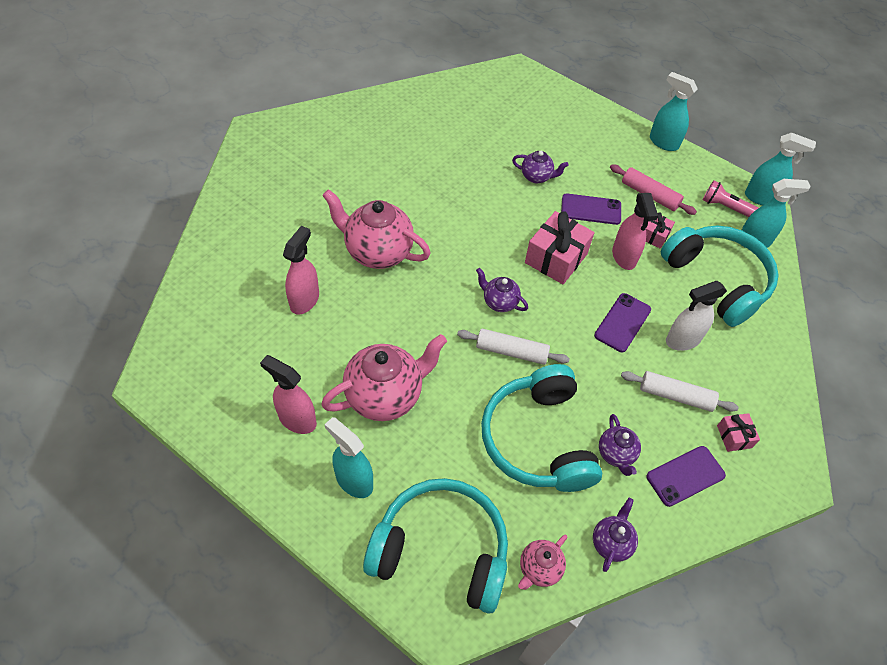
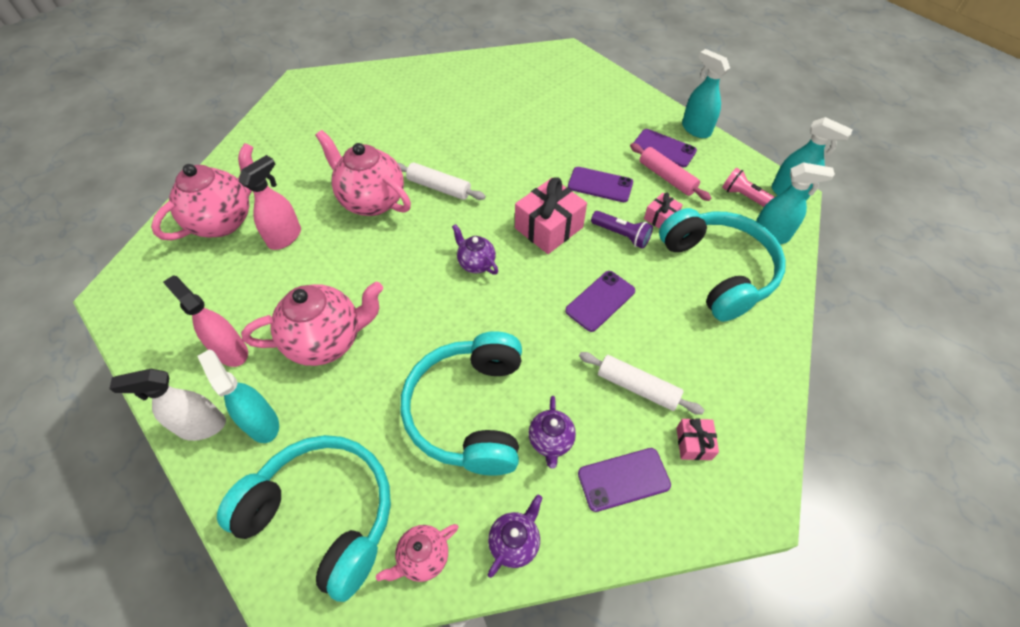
camera: 15 degrees right, 0 degrees up
(235, 291) = (224, 221): none -> pink teapot
(511, 351) = (472, 314): white rolling pin -> white rolling pin (439, 187)
(536, 177) = (554, 148): purple teapot -> none
(624, 257) = (621, 235): pink spray bottle -> purple flashlight
(639, 165) = (664, 148): none -> purple phone
(682, 340) = (662, 328): white spray bottle -> white spray bottle (202, 426)

